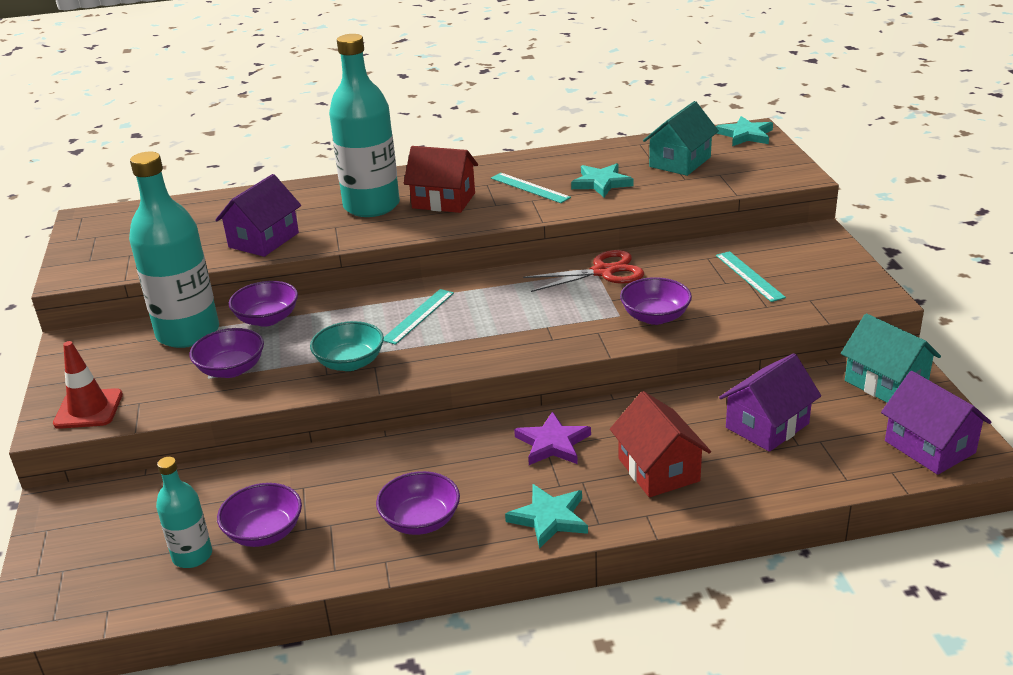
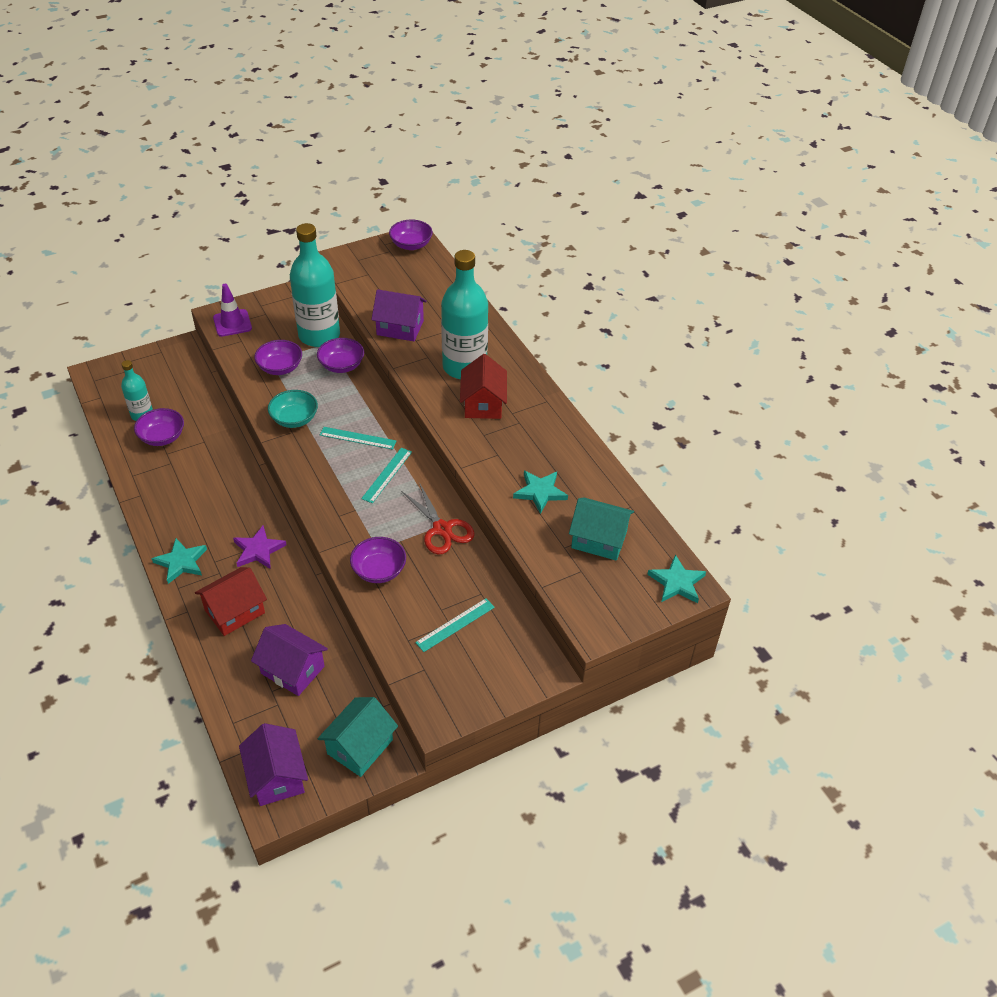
camera: 70 degrees right, 15 degrees up
(88, 409) = (232, 323): red traffic cone -> purple traffic cone
(420, 521) = (176, 502): purple bowl -> purple bowl (411, 245)
(529, 188) = (519, 449): turquoise ruler -> turquoise ruler (387, 475)
(929, 447) = (277, 776): purple house -> purple house turned 60 degrees counterclockwise

